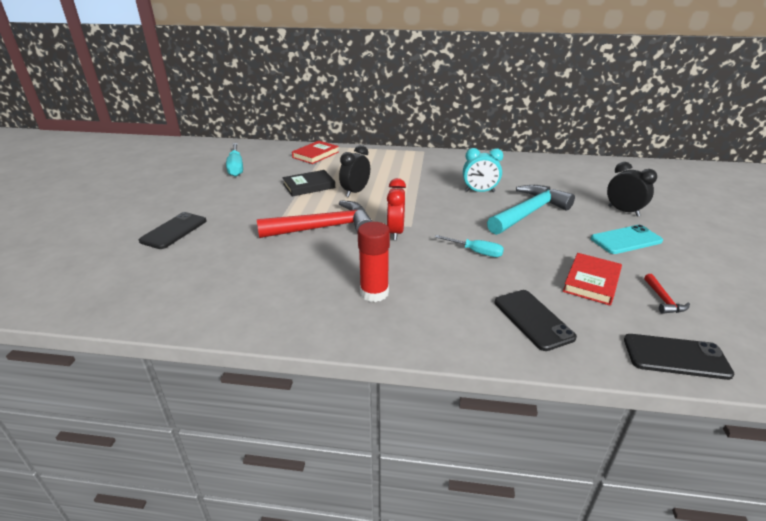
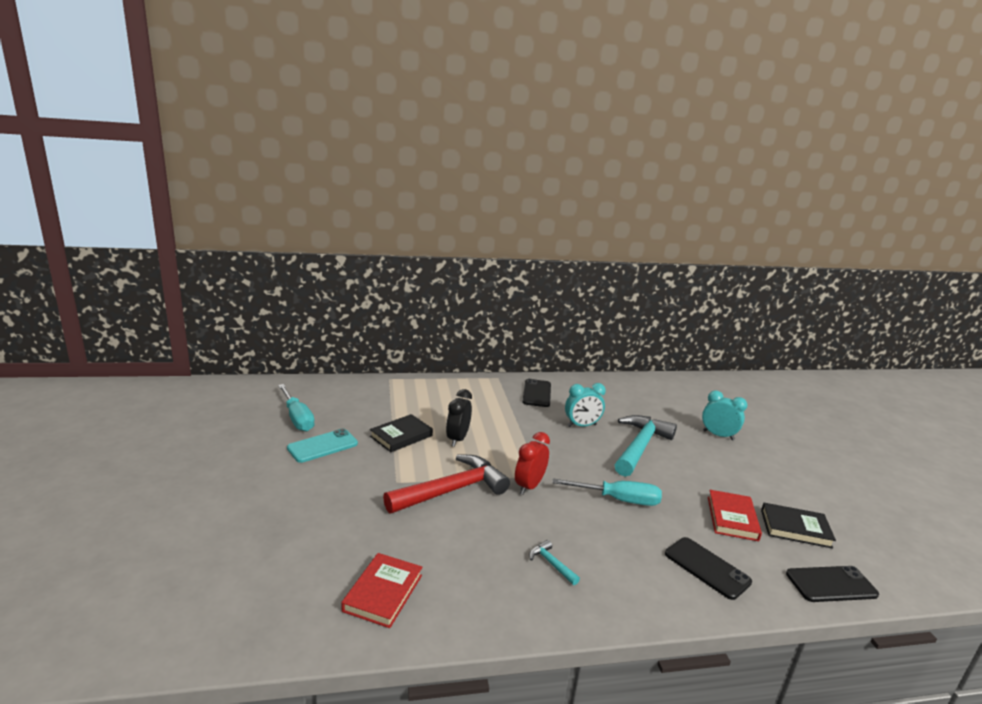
camera: 20 degrees left, 10 degrees down
(174, 231) = (279, 517): black phone -> black phone (537, 393)
(315, 155) = (382, 392): red book -> red book (383, 593)
(374, 293) = (551, 563): red glue stick -> turquoise hammer
(395, 232) = (529, 486): red clock -> red clock turned 45 degrees clockwise
(476, 252) = (618, 500): turquoise screwdriver -> turquoise screwdriver, size x1.52
(623, 211) = (718, 435): black clock -> turquoise clock
(626, 240) = (736, 468): turquoise phone -> turquoise phone (323, 446)
(663, 300) = (795, 528): red hammer -> black book

